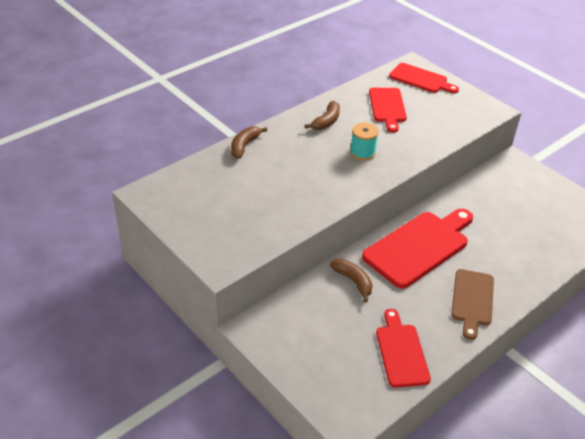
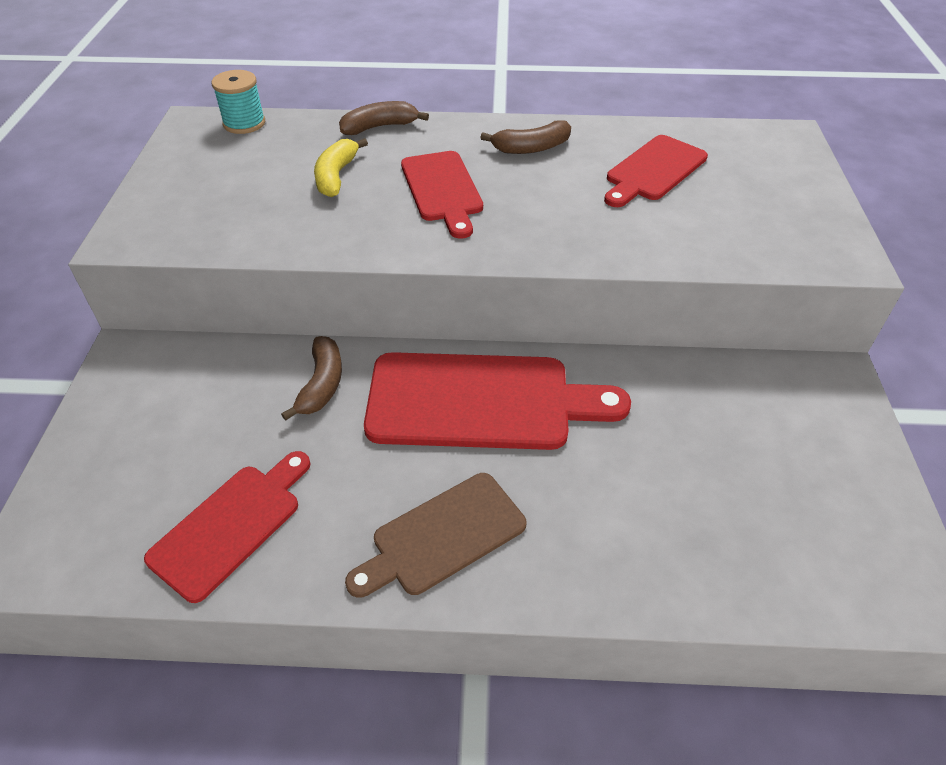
camera: 45 degrees right, 5 degrees up
(265, 181) = (336, 176): none -> yellow banana
(362, 152) = (518, 208): turquoise spool -> turquoise spool (244, 123)
(421, 79) = (771, 159): red cutting board -> red cutting board (442, 190)

